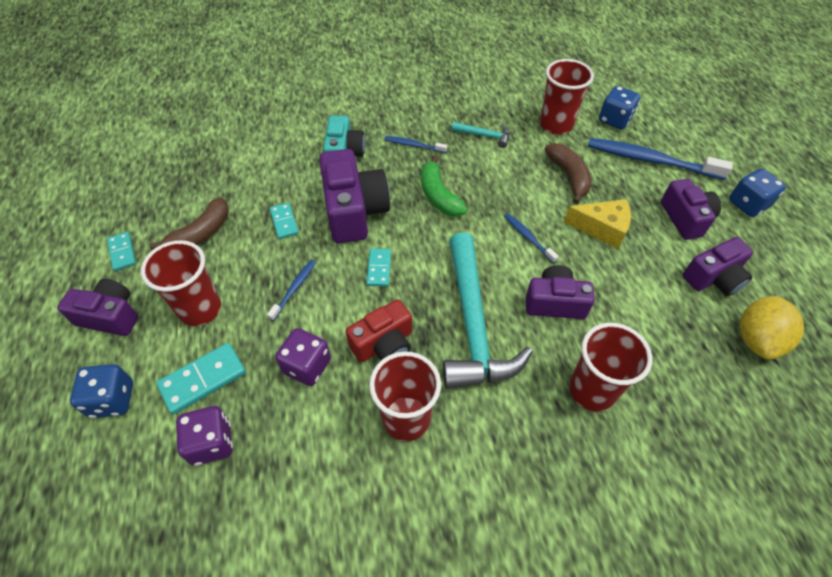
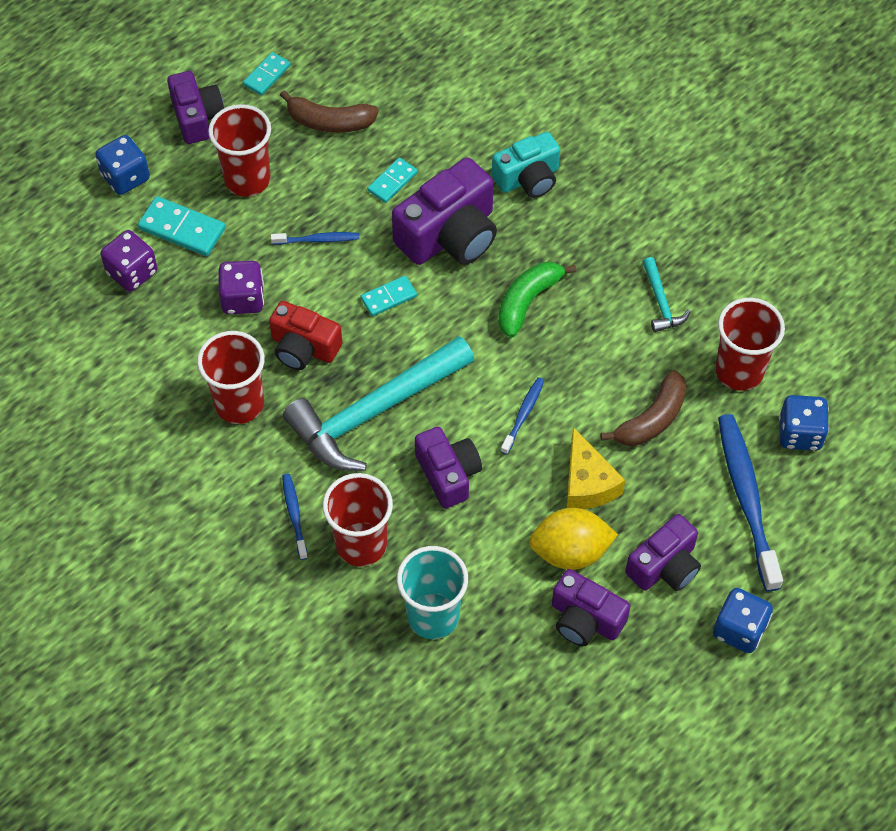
camera: 60 degrees right, 5 degrees up
(413, 145) = (590, 238): blue toothbrush -> blue toothbrush (294, 515)
(679, 371) = (433, 616): none -> turquoise cup
(757, 339) = (521, 681): yellow lemon -> yellow lemon (570, 551)

